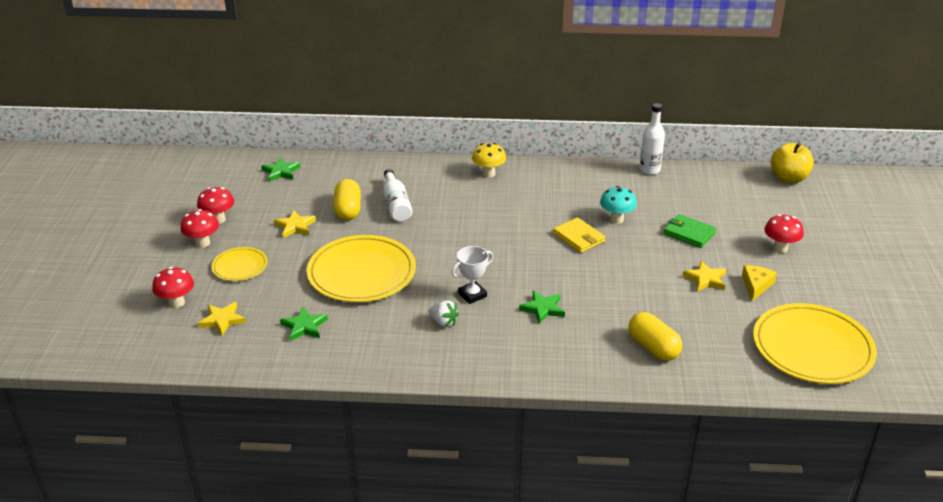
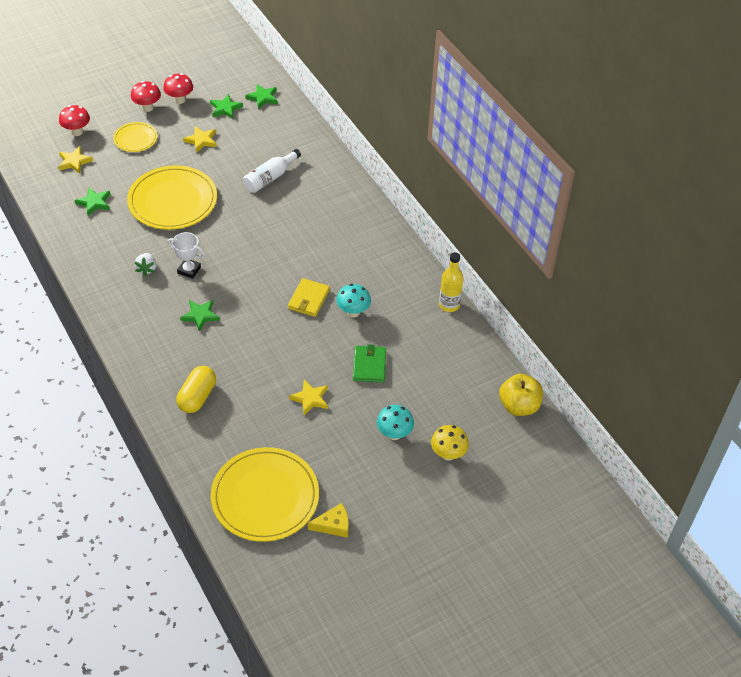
camera: 55 degrees right, 15 degrees up
(268, 197) = (225, 108): none -> green star
(348, 210) = (242, 156): yellow capsule -> none
(488, 174) = (356, 209): yellow mushroom -> yellow mushroom (448, 454)
(649, 170) = (449, 305): white bottle -> yellow bottle
(756, 285) = (325, 434): yellow cheese -> yellow cheese (333, 525)
(780, 248) = (394, 434): red mushroom -> turquoise mushroom

